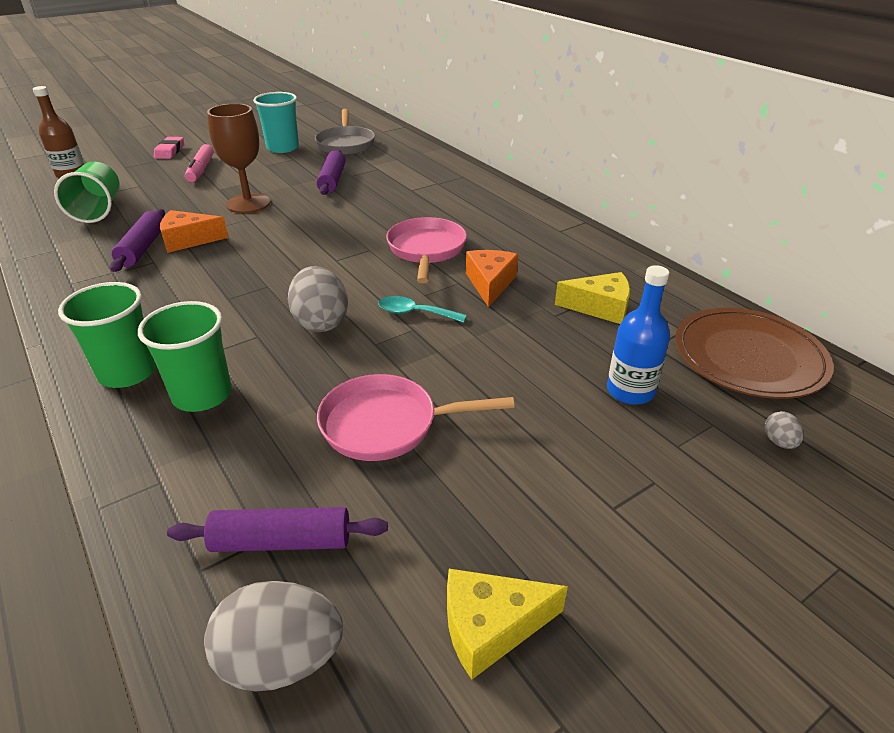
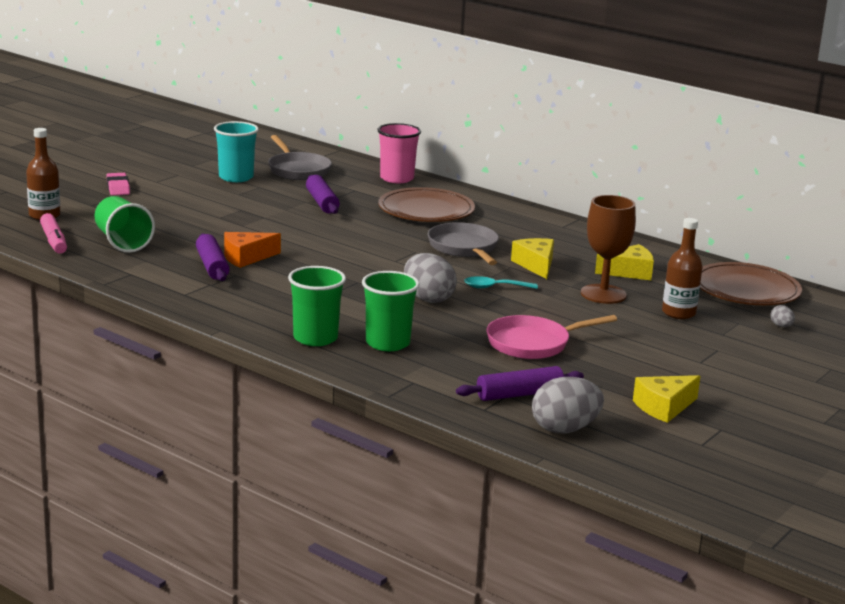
camera: 20 degrees left, 15 degrees down
(201, 170) = (177, 202): pink marker -> pink marker (54, 241)
(248, 203) = (264, 227): brown goblet -> brown goblet (603, 294)
(426, 250) = (464, 248): pink pan -> grey pan
(427, 197) = (426, 210): none -> brown plate
(430, 159) = (397, 178): none -> pink cup
(490, 283) = (536, 265): orange cheese -> yellow cheese
(630, 391) = (678, 313): blue bottle -> brown bottle

